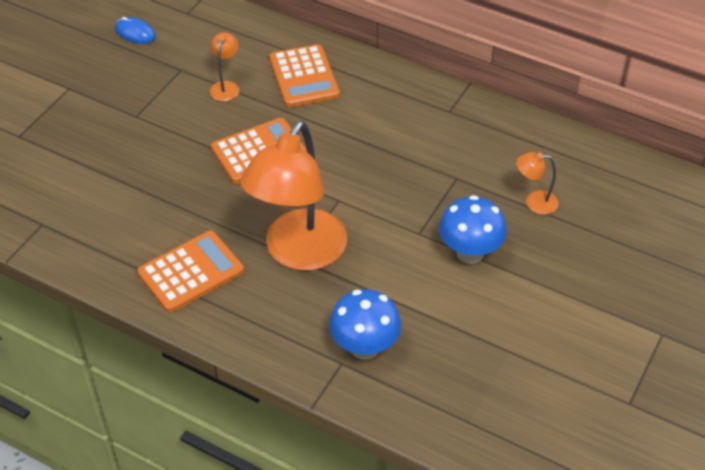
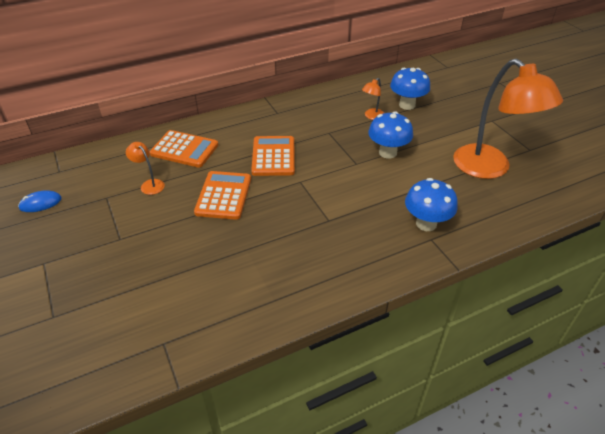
camera: 55 degrees left, 5 degrees down
(191, 272) = (296, 276): orange calculator -> orange calculator (273, 156)
(298, 253) = (327, 217): orange lamp -> orange lamp (490, 168)
(601, 225) = (407, 105): none -> blue mushroom

